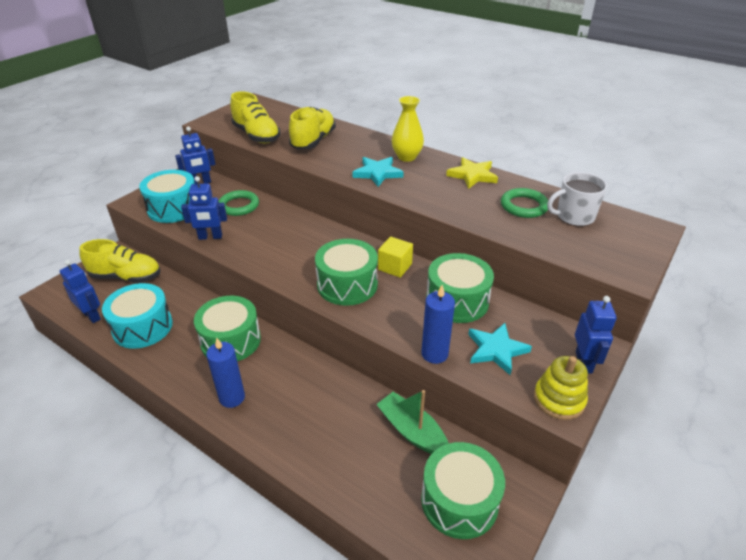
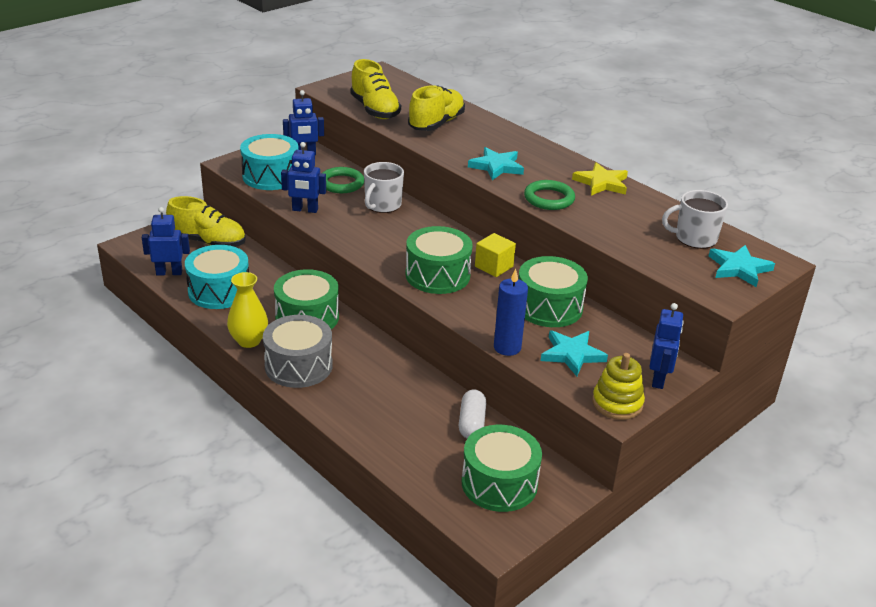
camera: 10 degrees right, 5 degrees down
(92, 315) = (169, 272): blue robot -> blue robot turned 60 degrees counterclockwise
(232, 398) = (298, 366): blue candle -> grey drum
(280, 221) = (382, 205): none -> white mug
(406, 157) = (535, 154): yellow vase -> yellow vase (249, 341)
(412, 431) = (471, 423): green boat -> white capsule
(524, 206) = (644, 221): green ring -> green ring (549, 199)
(626, 241) = (739, 268): none -> turquoise star

